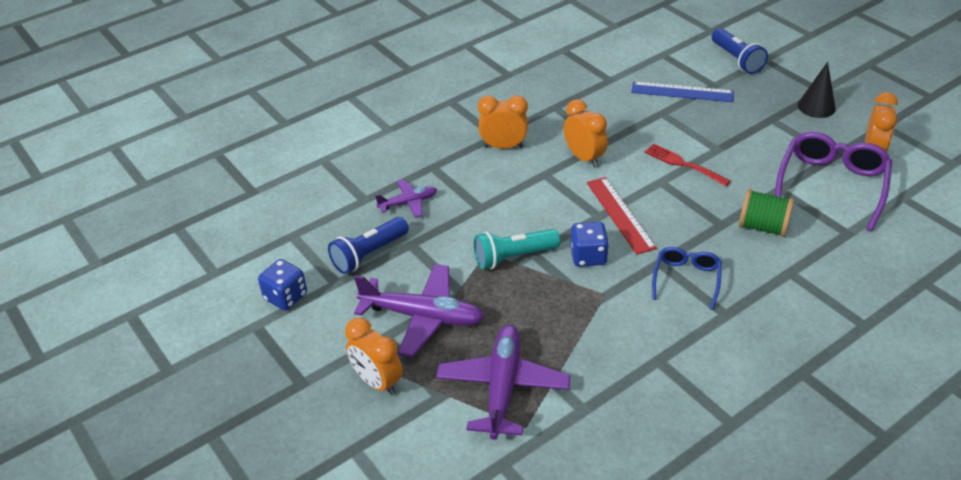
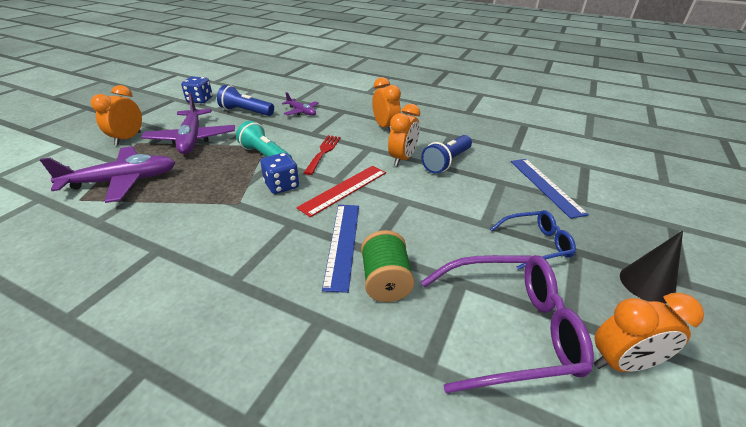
camera: 60 degrees right, 5 degrees down
(684, 164) = (441, 208): red fork -> red fork (323, 153)
(686, 279) = (275, 243): blue glasses -> blue glasses (536, 244)
(706, 238) = (342, 243): none -> blue ruler
(736, 60) = (642, 207): blue flashlight -> blue flashlight (446, 162)

